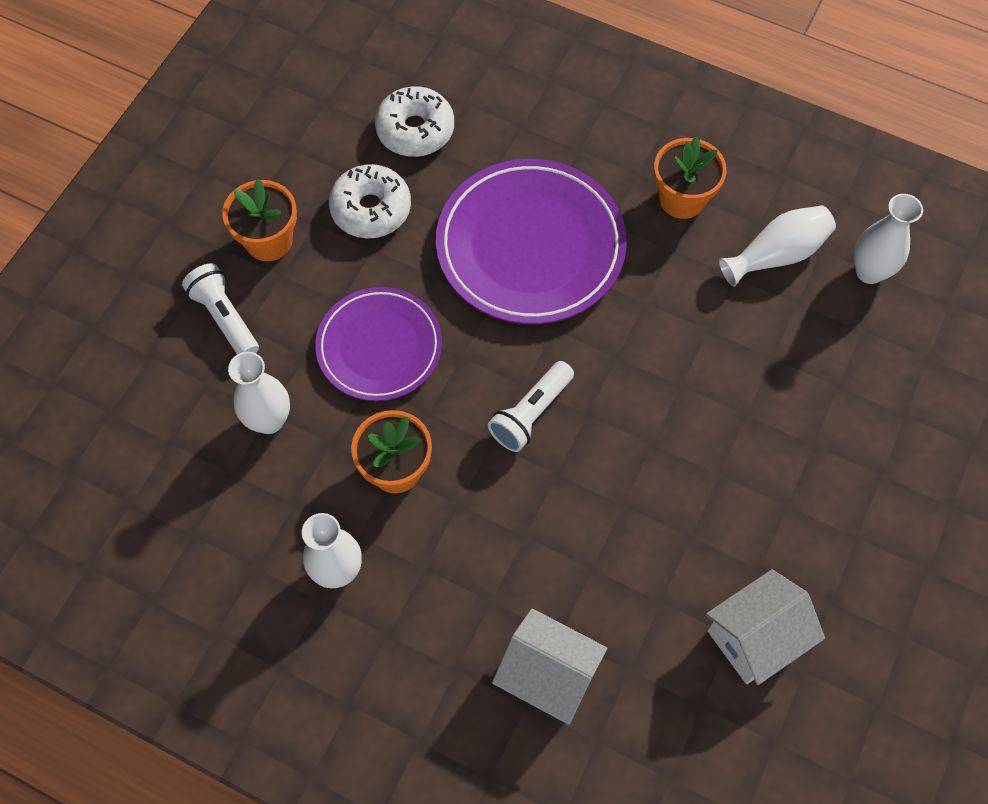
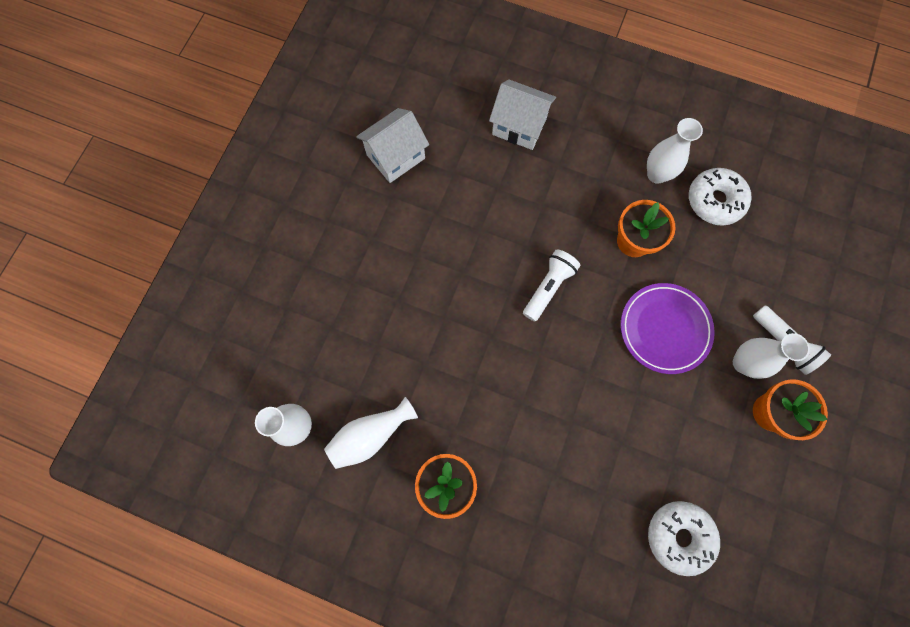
camera: 175 degrees right, 10 degrees up
(269, 420) = (728, 267): white vase -> white vase (743, 363)
(371, 209) = (698, 450): white donut -> white donut (714, 201)
(530, 246) = (565, 425): purple plate -> none

